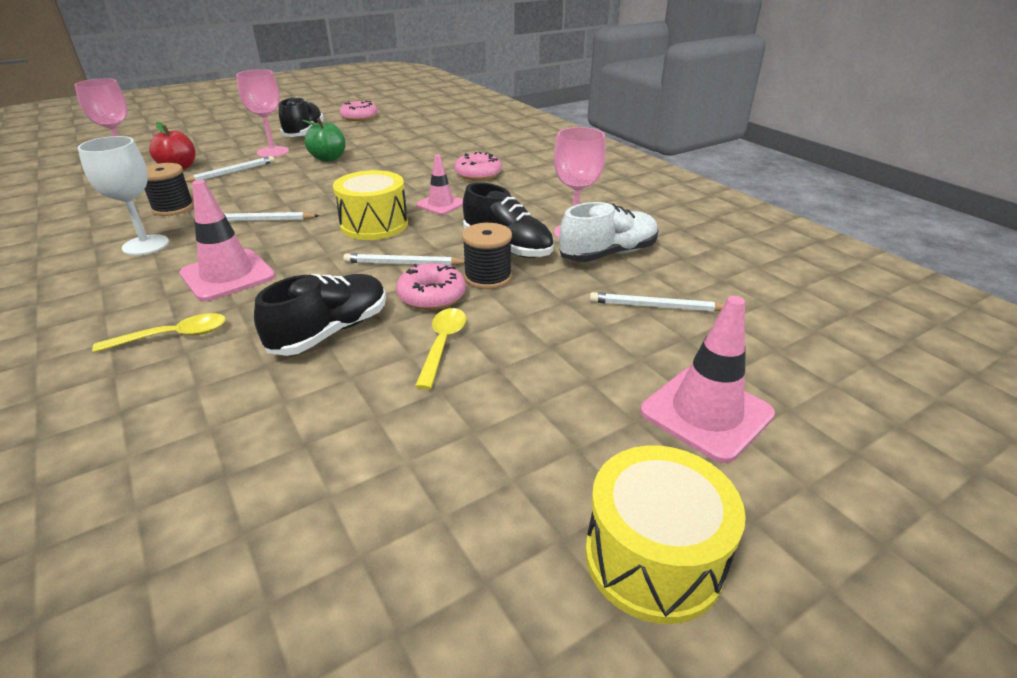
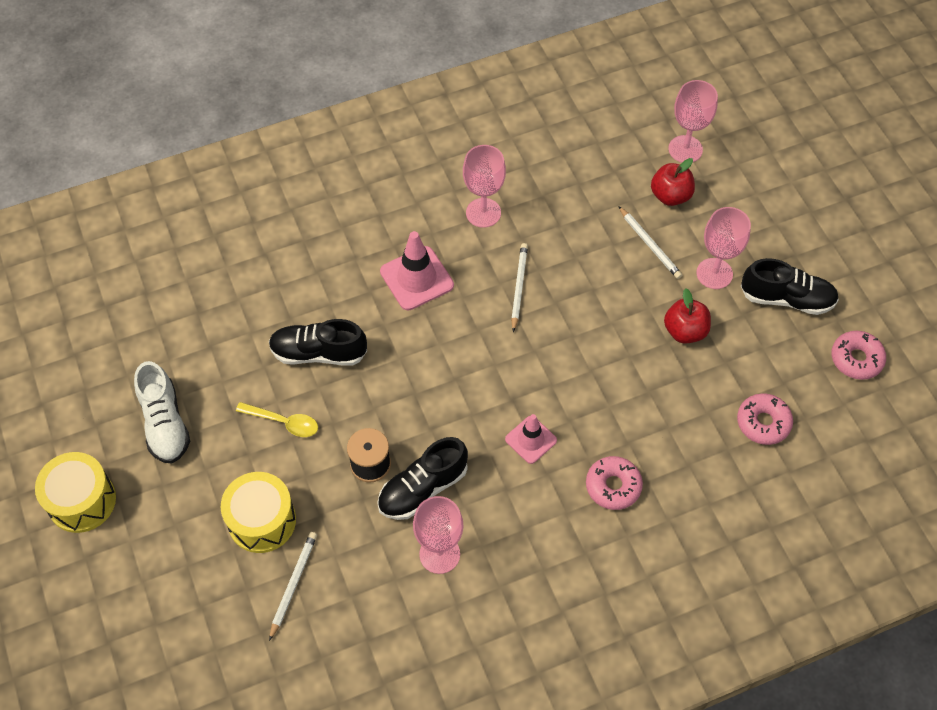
camera: 100 degrees right, 25 degrees up
(146, 245) = (483, 213): white goblet -> pink goblet
(173, 208) = (560, 214): black spool -> none
(173, 336) = (337, 261): yellow spoon -> none
(328, 158) = (685, 331): green apple -> red apple
(331, 331) = (318, 353): black shoe -> black shoe turned 135 degrees clockwise
(374, 225) = (492, 379): yellow drum -> yellow drum (262, 520)
(404, 263) = (408, 401): white pencil -> none
(432, 296) = (351, 419): pink donut -> pink donut (763, 423)
(608, 254) = (389, 573): white shoe -> white shoe (165, 423)
(706, 413) = (167, 569): pink traffic cone -> none

